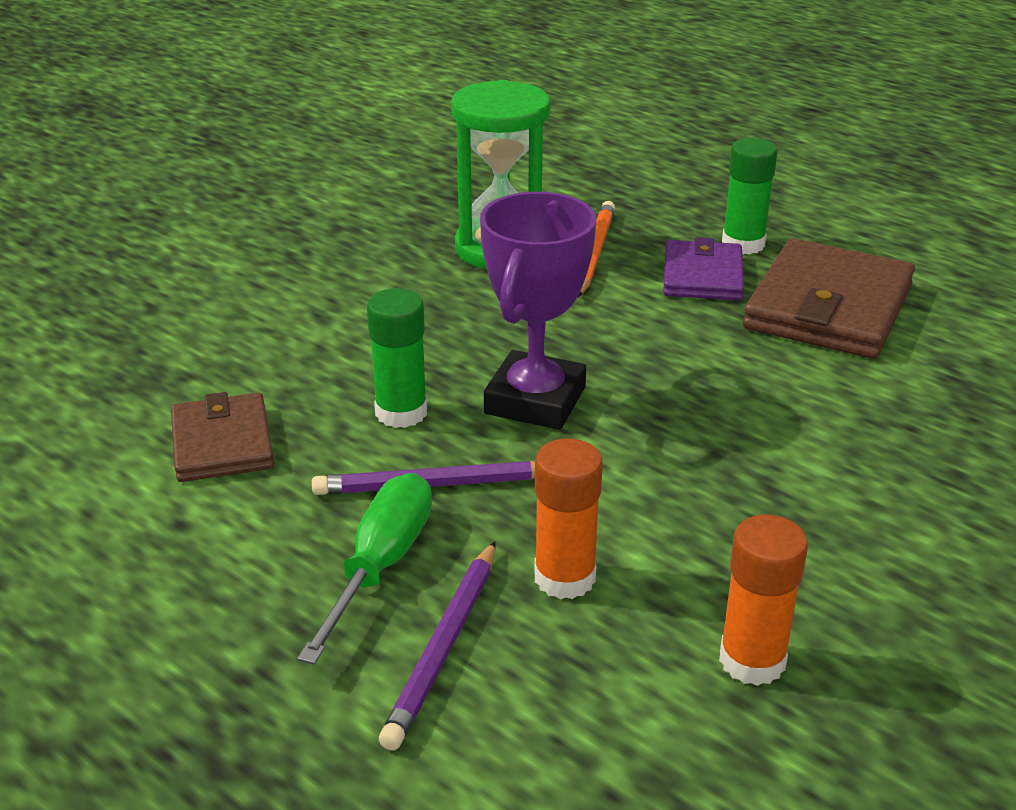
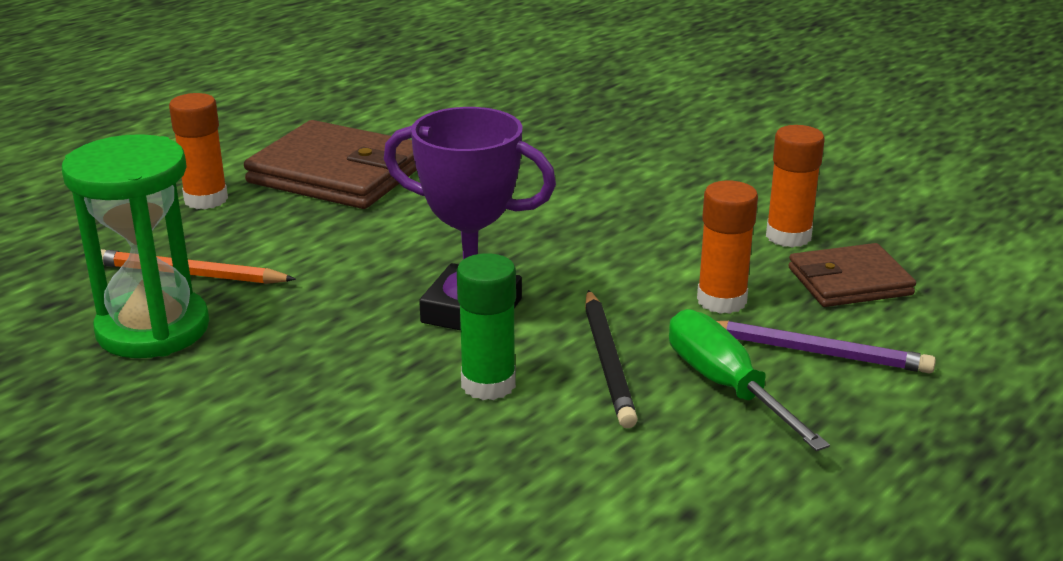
camera: 90 degrees left, 5 degrees down
(222, 443) = (544, 500): brown wallet -> brown wallet (849, 281)
(381, 564) = (725, 385): green screwdriver -> green screwdriver turned 45 degrees clockwise
(434, 485) = (608, 362): purple pencil -> black pencil
(703, 276) = (262, 222): purple wallet -> none
(743, 244) = (206, 199): green glue stick -> orange glue stick

